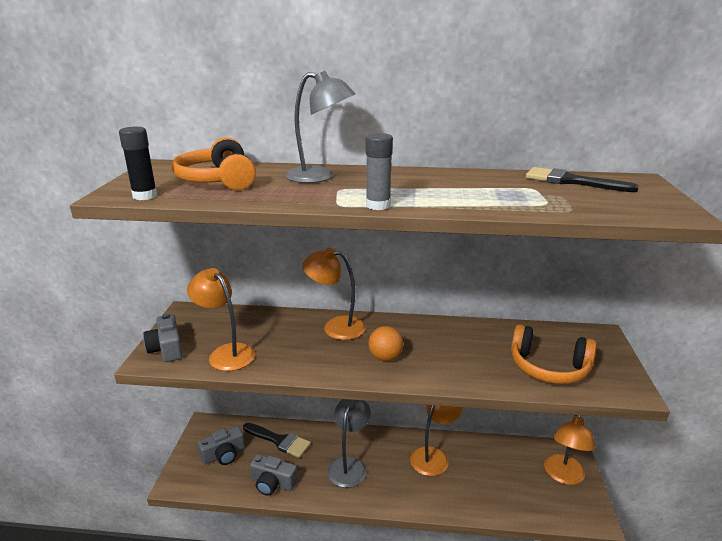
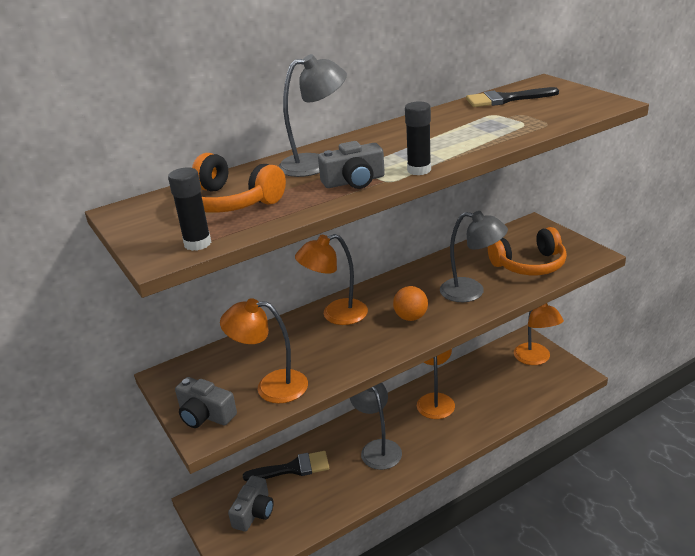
camera: 35 degrees left, 5 degrees up
(272, 483) = (329, 503): grey camera -> grey camera (354, 181)
(378, 205) = (419, 170): grey glue stick -> black glue stick
(462, 363) = (471, 292): none -> grey lamp

